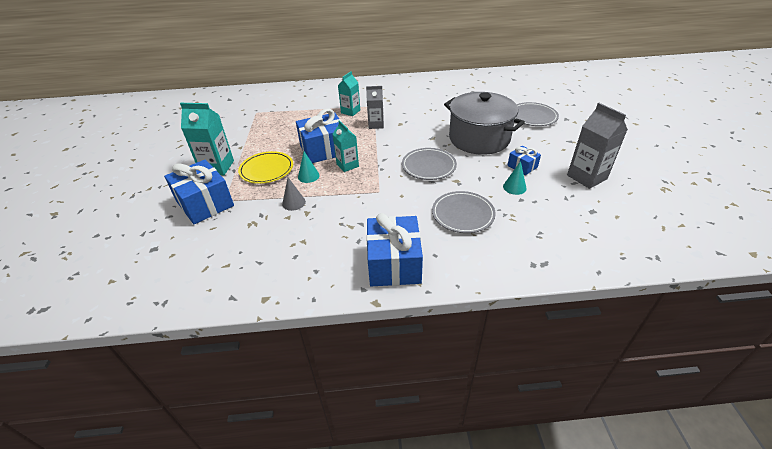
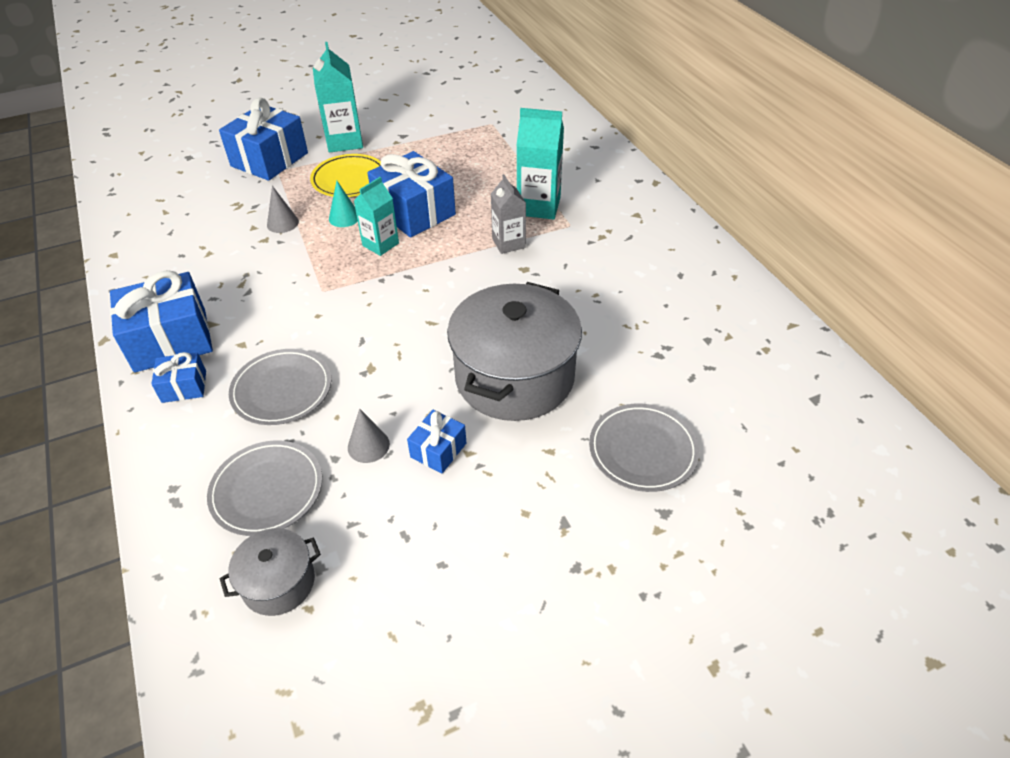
camera: 70 degrees right, 5 degrees up
(350, 111) = (538, 206): turquoise carton -> turquoise carton, size x1.52
(428, 166) = (402, 328): grey plate -> grey plate (267, 490)
(444, 257) = (184, 386): none -> blue gift
(514, 187) = (368, 445): turquoise cone -> grey cone
(586, 177) = (429, 556): grey carton -> none
(602, 225) = (279, 582): none -> grey pot

